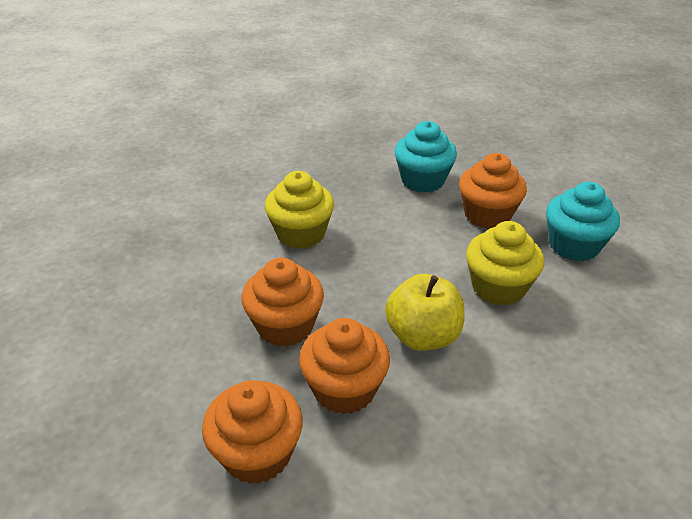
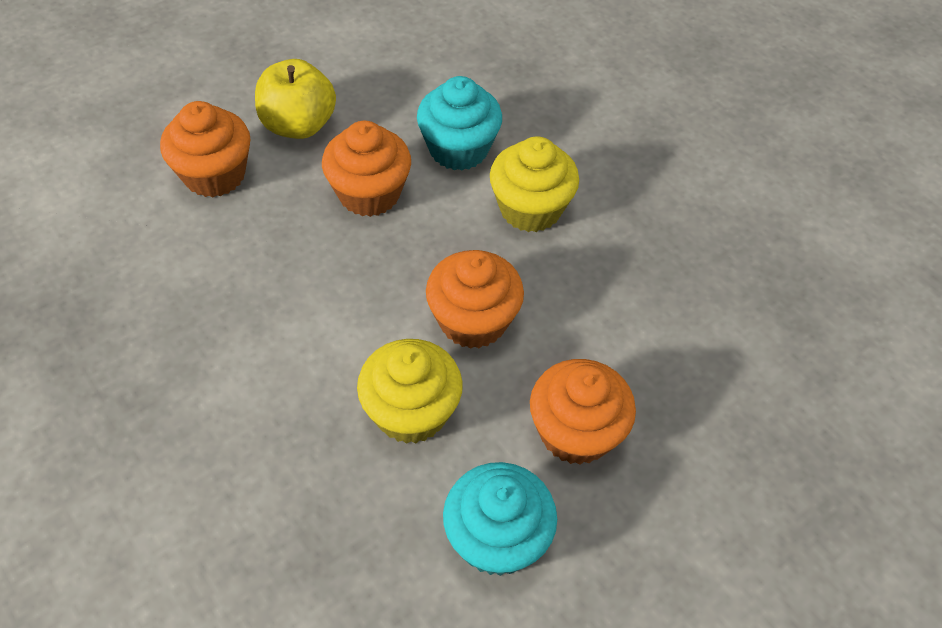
camera: 90 degrees right, 15 degrees up
(344, 389) = (273, 239): orange cupcake -> orange cupcake (473, 321)
(422, 180) = (665, 358): turquoise cupcake -> turquoise cupcake (458, 149)
(422, 336) = (336, 315): yellow apple -> yellow apple (298, 125)

